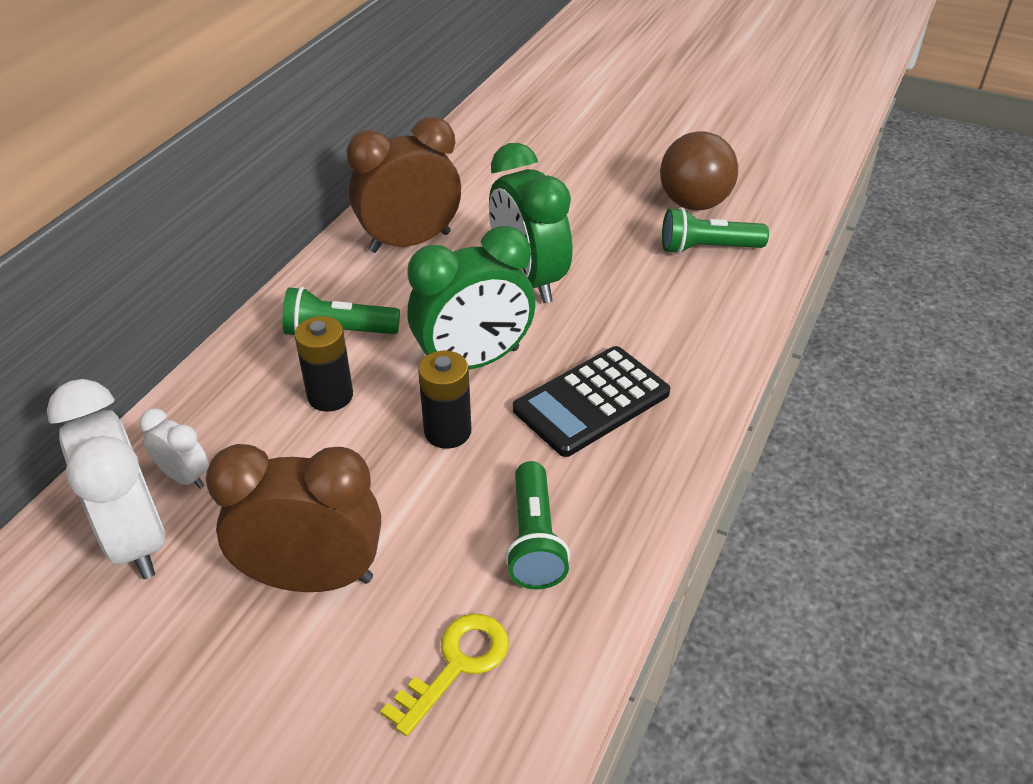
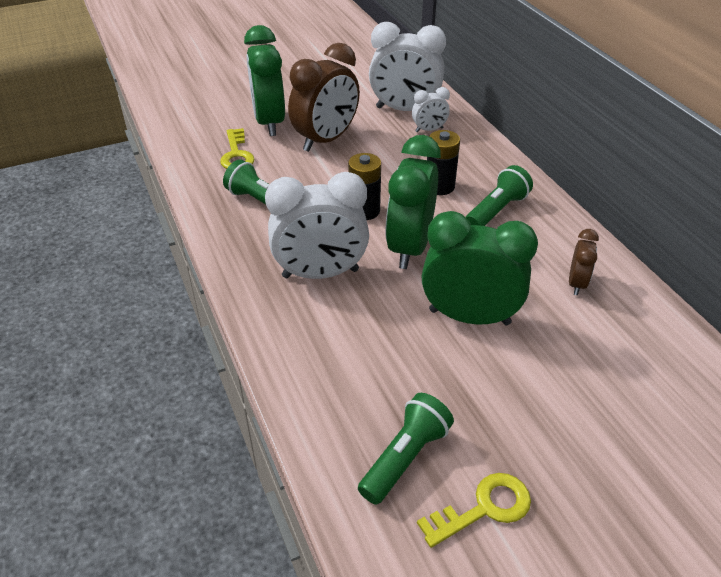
camera: 130 degrees right, 0 degrees up
(319, 699) = (269, 122): none -> green clock
(410, 242) = (577, 283): brown clock -> brown clock, size x0.49
(591, 401) = (320, 274): black calculator -> white clock
(694, 204) = (483, 508): brown ball -> yellow key

